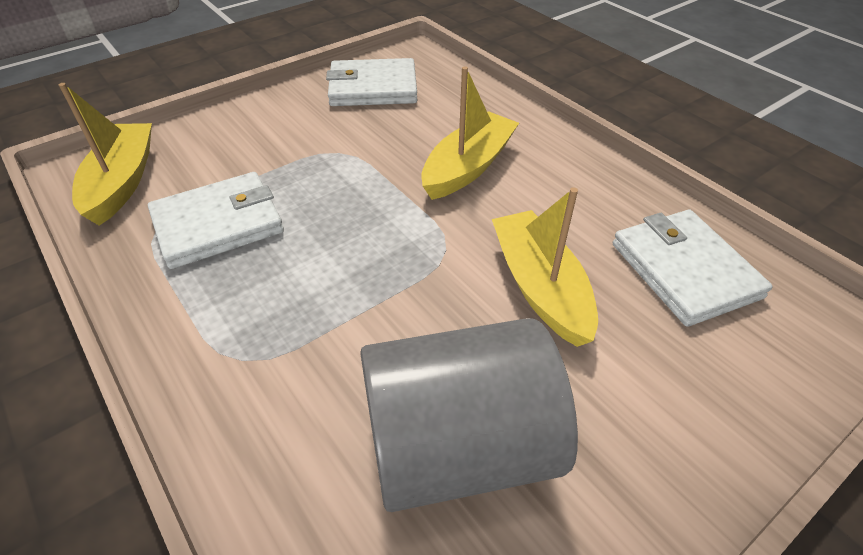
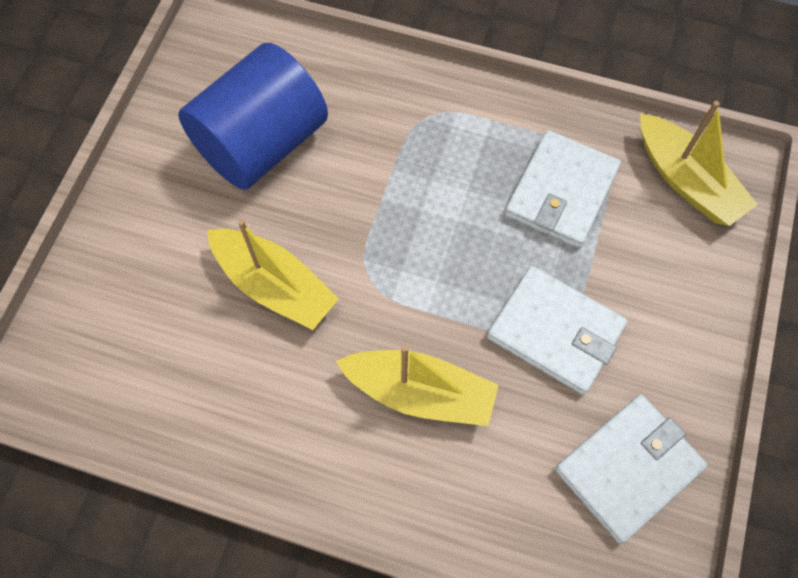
camera: 145 degrees right, 20 degrees up
(458, 446) = (262, 143): grey cylinder -> blue cylinder
(468, 167) = (420, 393): yellow boat -> yellow boat turned 75 degrees counterclockwise
(684, 270) = (168, 375): white wallet -> white wallet (556, 332)

